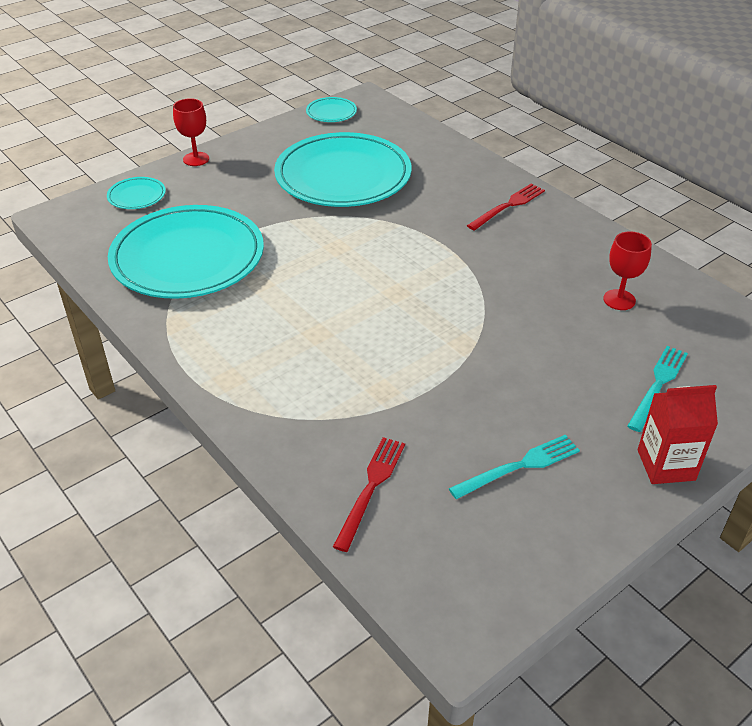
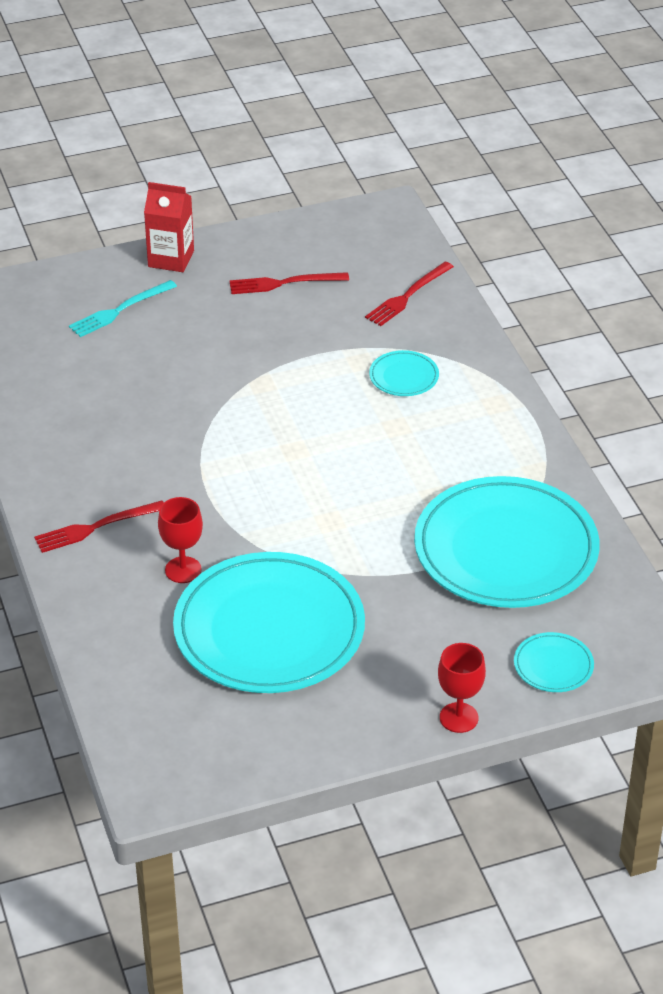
camera: 160 degrees left, 0 degrees up
(331, 112) = (221, 770): turquoise plate -> turquoise plate (404, 377)
(518, 467) = (284, 283): turquoise fork -> red fork
(619, 300) = (79, 388): red goblet -> red goblet (183, 570)

